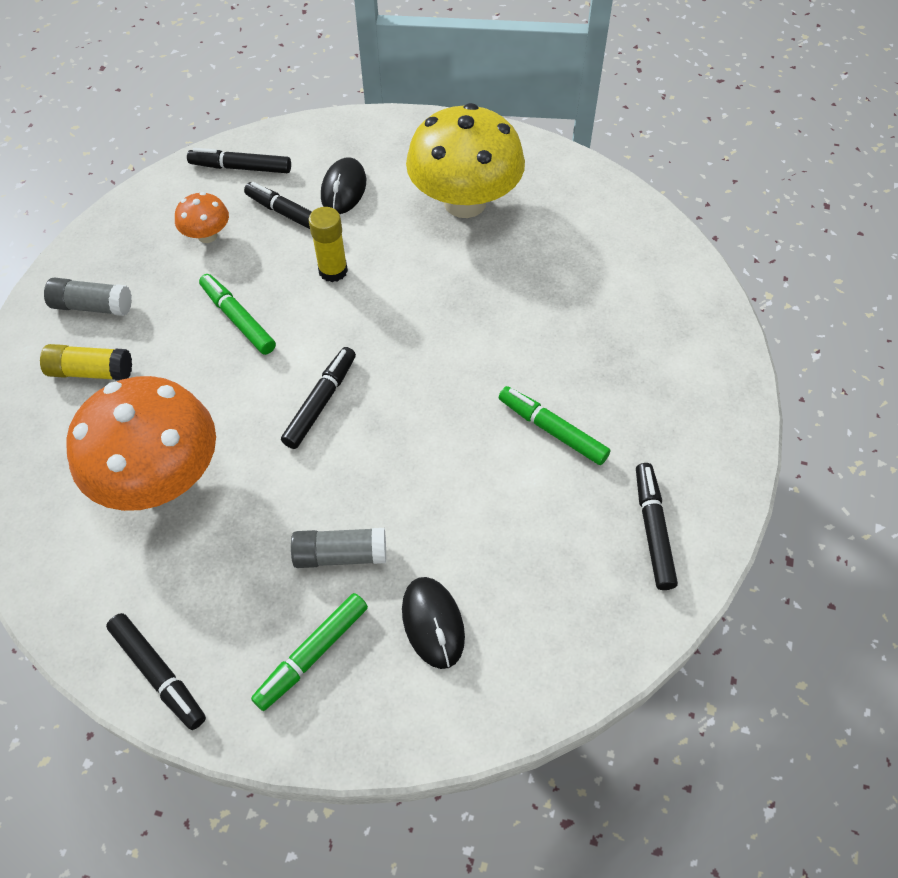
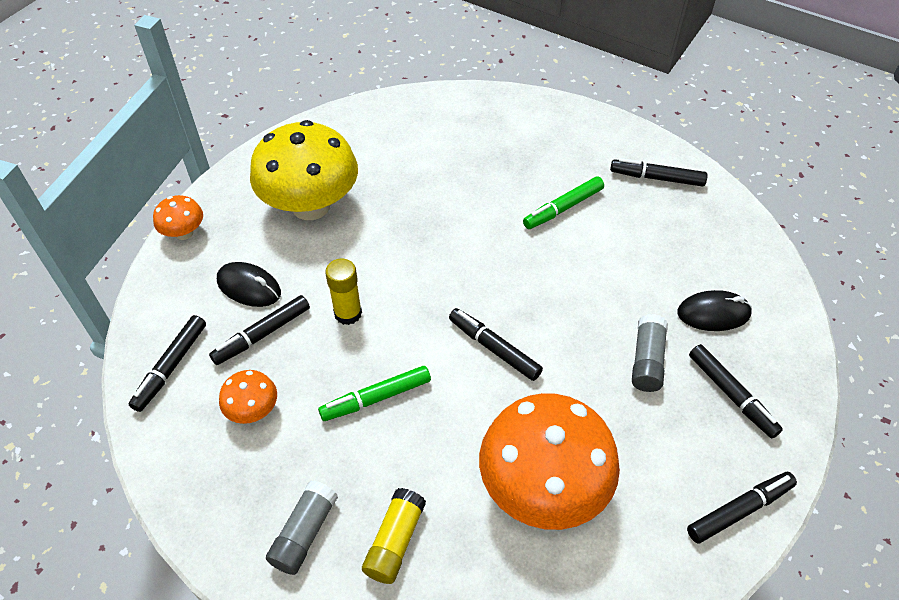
camera: 75 degrees left, 5 degrees down
(312, 654) = (731, 394): green marker -> black marker
(394, 124) = (184, 233): none -> orange mushroom

